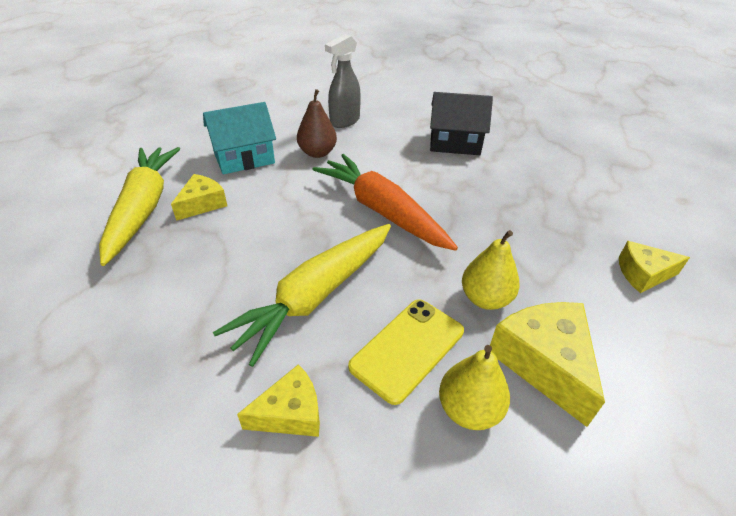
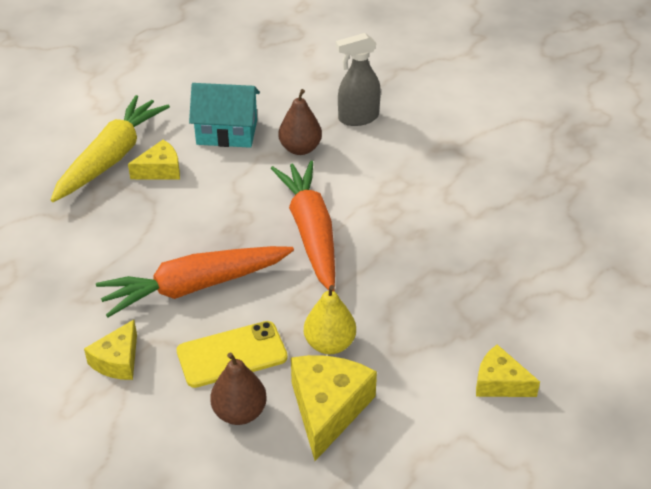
camera: 30 degrees right, 0 degrees up
(290, 413) = (117, 361): yellow cheese -> yellow cheese turned 105 degrees clockwise
(316, 296) = (194, 287): yellow carrot -> orange carrot
(455, 143) = (454, 183): black house -> none
(469, 409) = (239, 412): yellow pear -> brown pear

